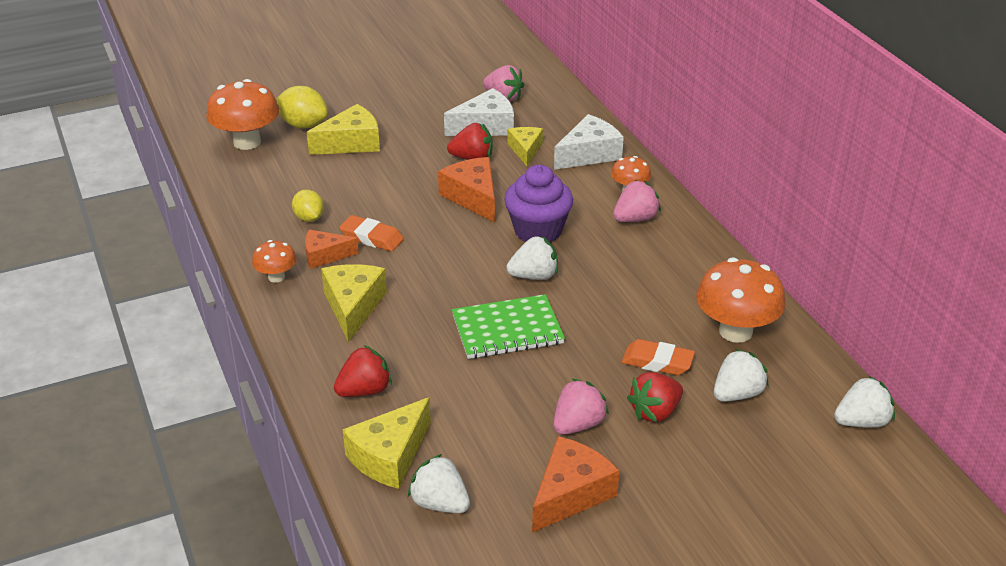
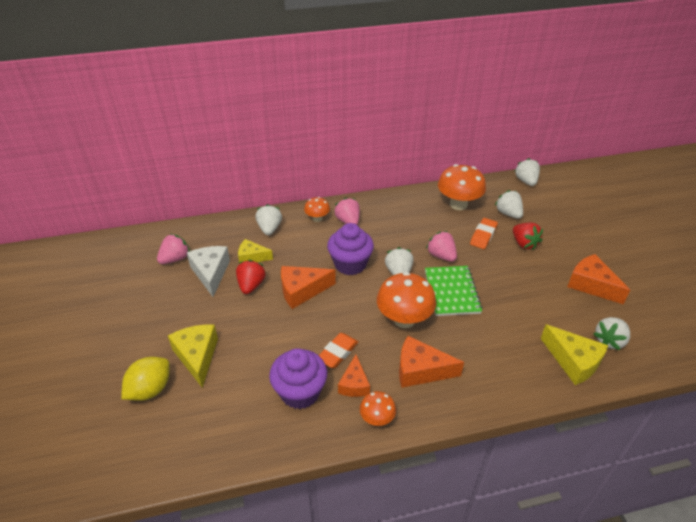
camera: 80 degrees left, 5 degrees up
(247, 142) = (158, 437): orange mushroom -> orange mushroom (404, 319)
(309, 218) = (300, 392): yellow lemon -> purple cupcake
(353, 307) = (420, 370): yellow cheese -> orange cheese
(364, 390) = (512, 370): red strawberry -> none
(578, 424) = (536, 274): pink strawberry -> pink strawberry (441, 256)
(589, 154) = (269, 229): white cheese -> white strawberry

